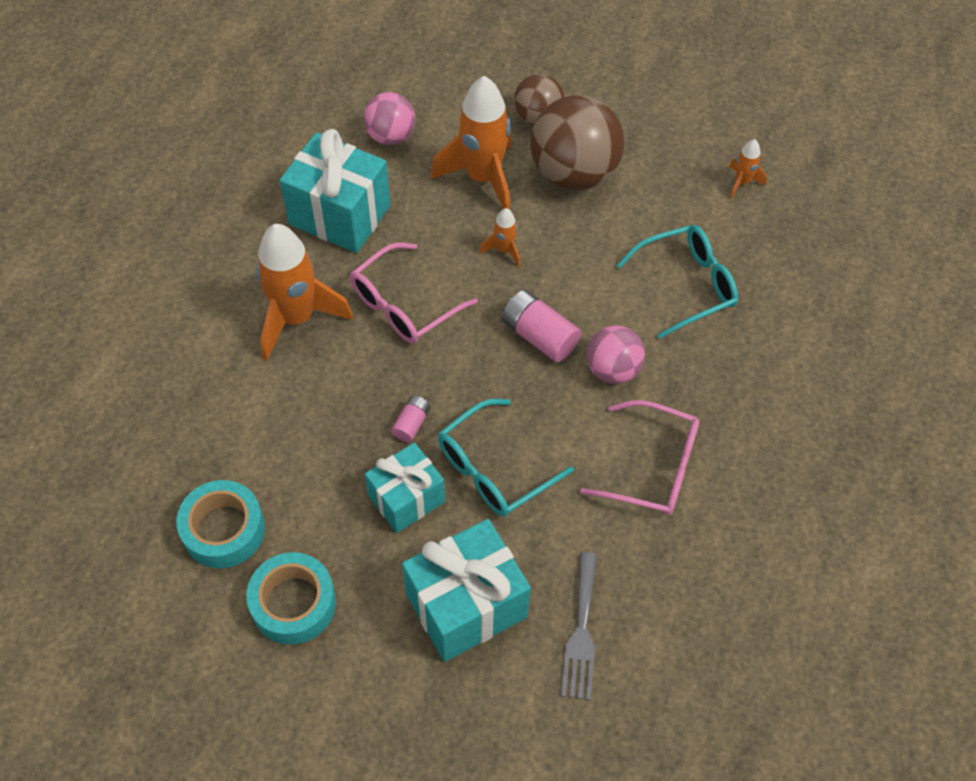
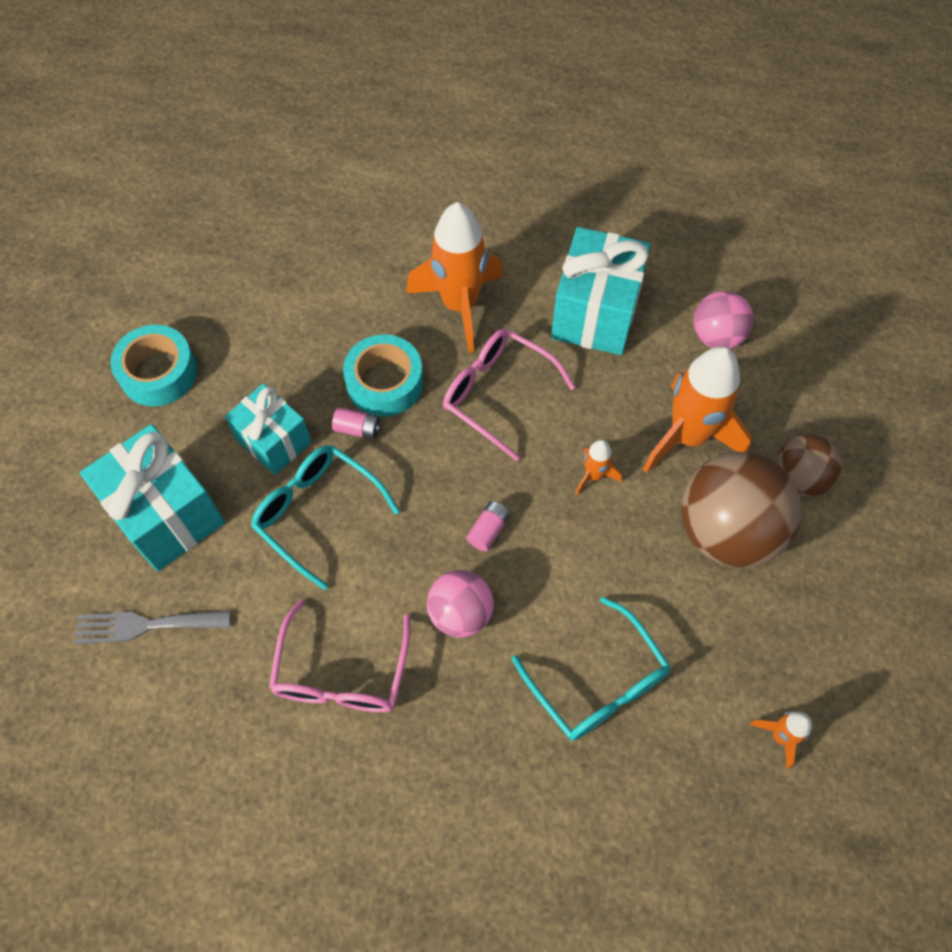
camera: 80 degrees right, 5 degrees up
(224, 530) = (225, 303): turquoise tape -> turquoise tape (385, 382)
(539, 336) = (488, 530): pink battery -> pink battery, size x0.56

